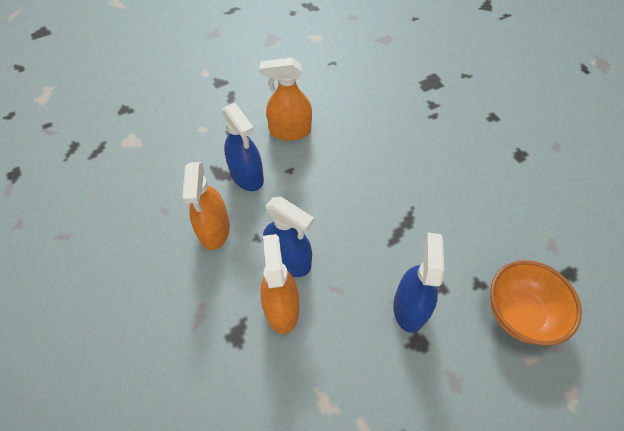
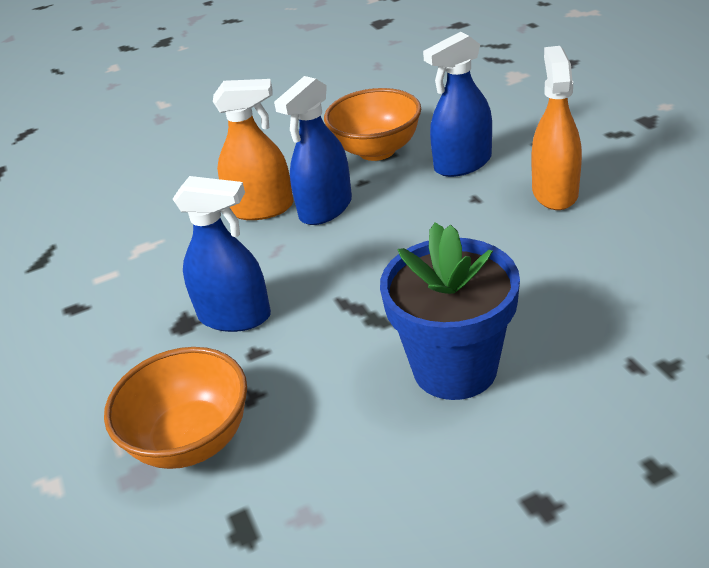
camera: 100 degrees right, 20 degrees down
(214, 230) = (377, 150): orange spray bottle -> orange bowl
(444, 183) = (455, 368): none -> blue flower pot

